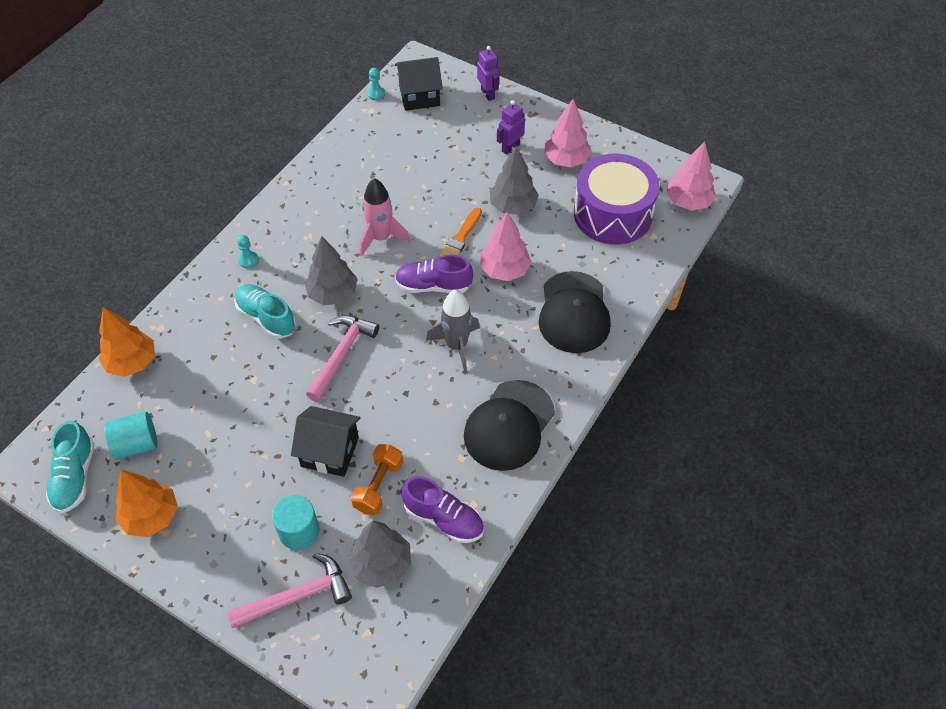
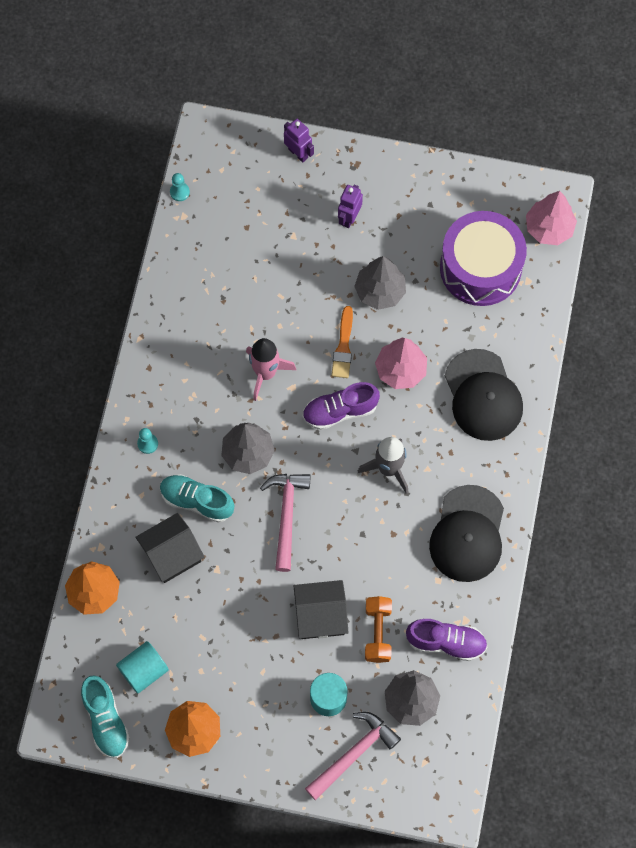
camera: 20 degrees left, 15 degrees up
(419, 96) = (227, 180): black house -> black house (172, 555)
(566, 160) = (411, 215): pink tree -> none

